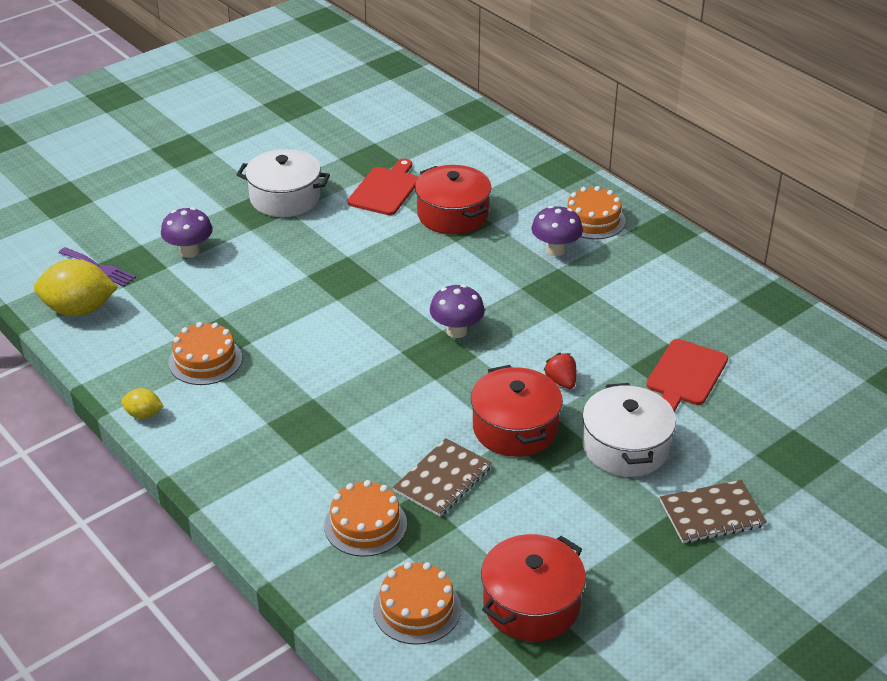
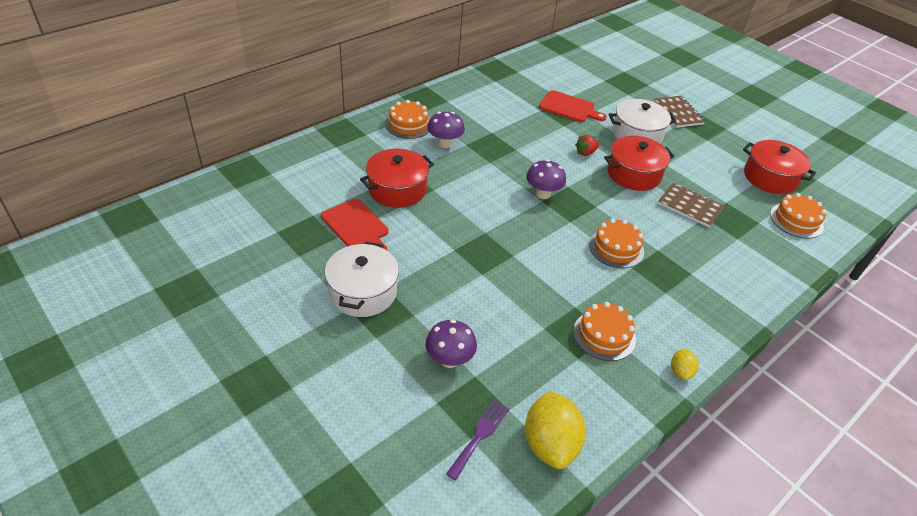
camera: 95 degrees left, 5 degrees up
(365, 525) = (742, 241): orange cake -> orange cake (616, 248)
(385, 189) = (356, 226): red cutting board -> red cutting board turned 150 degrees counterclockwise

